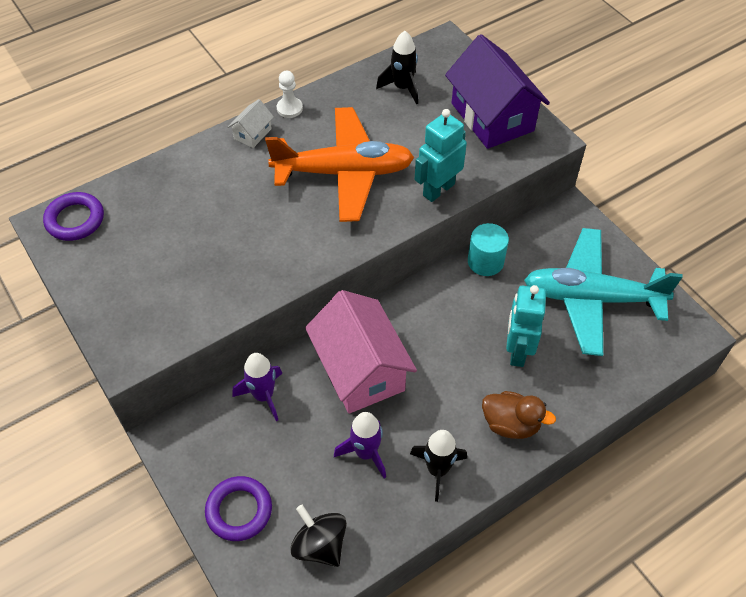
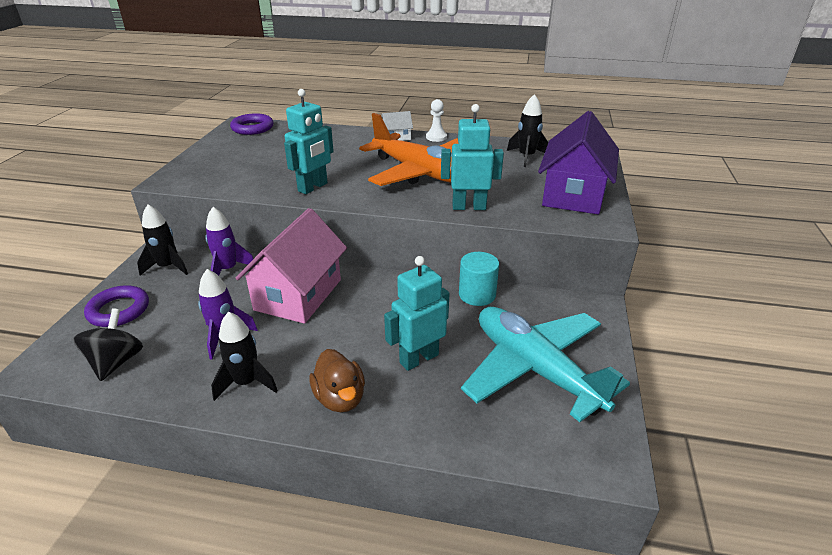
camera: 45 degrees right, 20 degrees down
(204, 439) = (168, 267): none -> black rocket
(282, 260) = (313, 187): none -> turquoise robot

